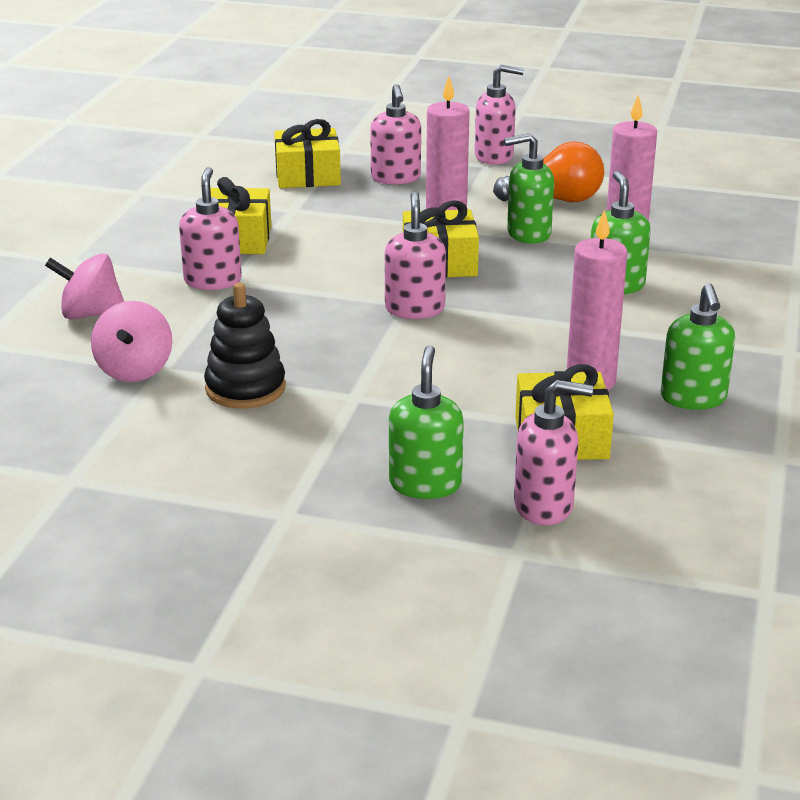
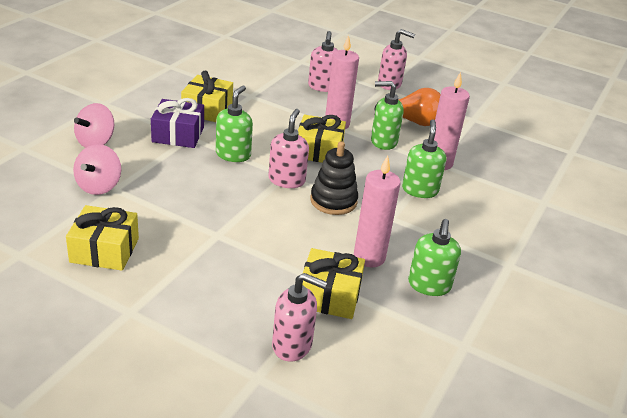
camera: 10 degrees right, 5 degrees up
(90, 314) = (96, 142): pink spinning top -> pink spinning top turned 75 degrees counterclockwise
(213, 281) = (178, 134): pink soap dispenser -> purple gift
(245, 388) = (156, 214): black stacking toy -> black stacking toy (333, 201)
(307, 175) = (272, 75): yellow gift -> yellow gift (104, 250)
(425, 484) = (226, 309): green soap dispenser -> green soap dispenser (233, 154)

